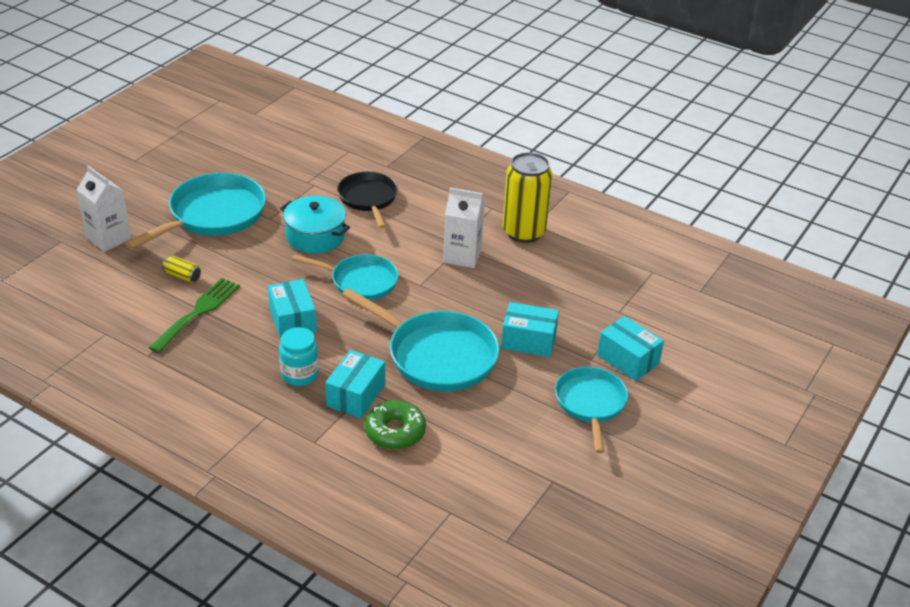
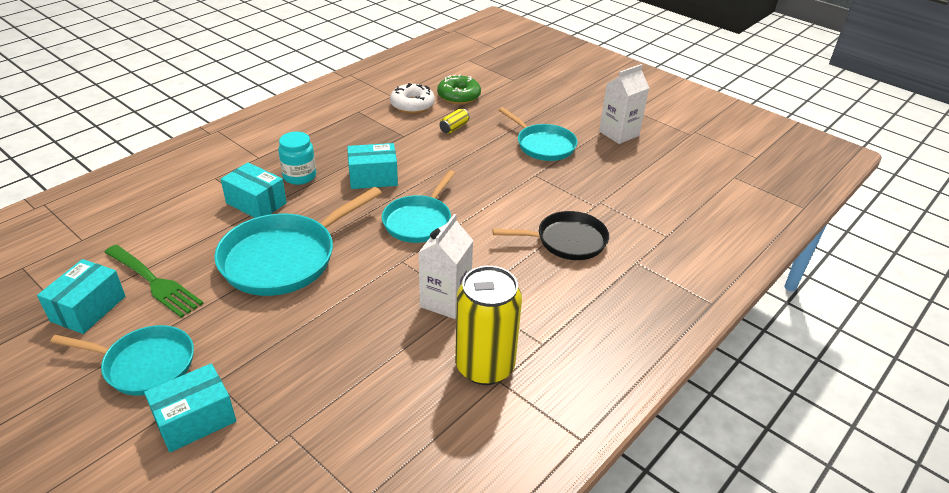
camera: 100 degrees right, 0 degrees up
(108, 238) = (513, 97): white carton -> white carton (619, 133)
(129, 313) = (412, 105): none -> white donut
(198, 312) = (402, 133): green fork -> green fork (155, 282)
(213, 215) = (543, 145): turquoise pan -> turquoise pan, size x0.65
(315, 236) = (500, 200): turquoise pot -> none
(395, 432) = (197, 220): green donut -> green donut (459, 96)
(528, 341) = (273, 331): turquoise box -> turquoise box (88, 308)

